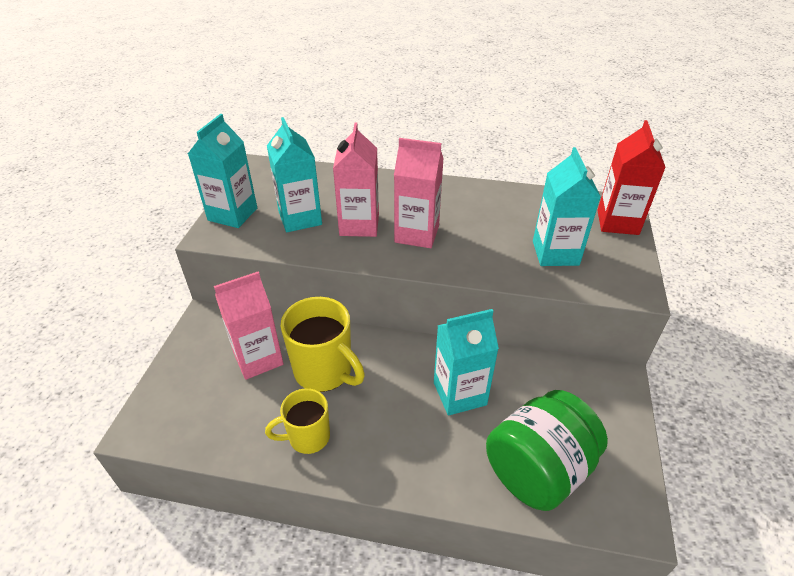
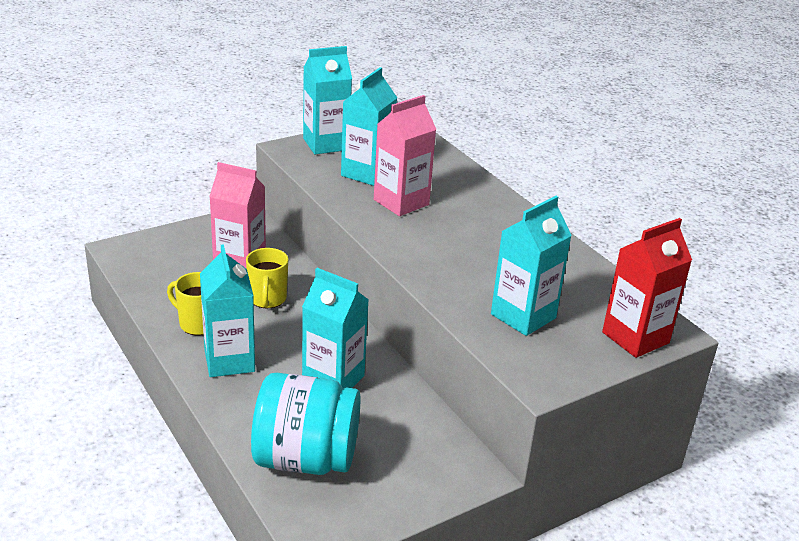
camera: 45 degrees right, 10 degrees down
(324, 371) = (267, 299): yellow mug -> yellow mug, size x0.63
(377, 445) = (229, 360): none -> turquoise carton
(417, 234) = (433, 234): pink carton -> none
(538, 469) = (306, 458): green jar -> turquoise jar

